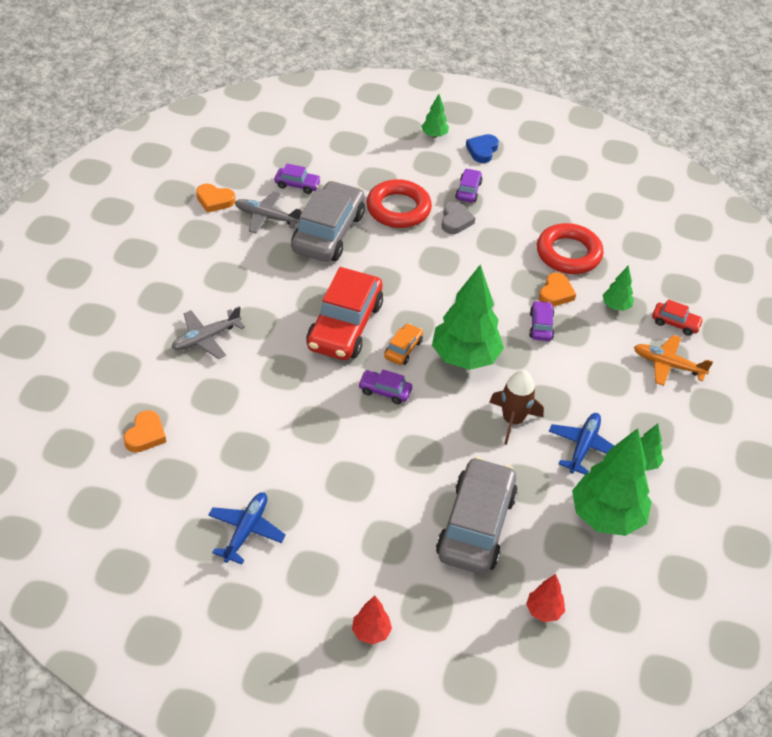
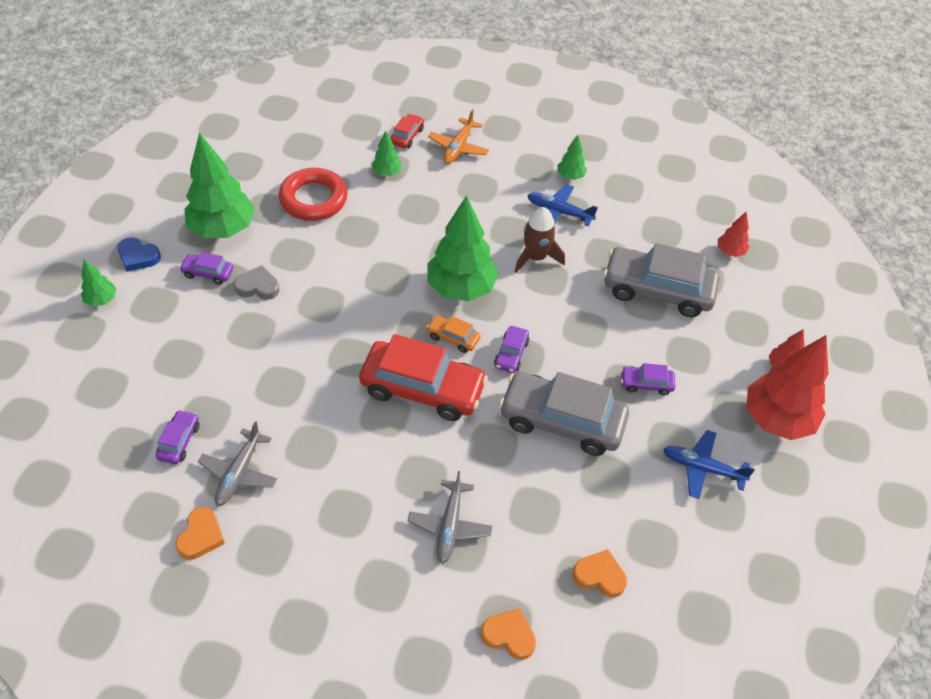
camera: 90 degrees left, 5 degrees up
(206, 338) = (449, 526): grey plane -> grey plane turned 45 degrees clockwise
(301, 611) = (776, 419): none -> red tree
(328, 232) = (271, 406): grey car -> grey car (561, 421)
(398, 209) = (234, 337): red ring -> none
(541, 326) = (415, 228): purple car -> purple car (646, 384)
(555, 293) = (370, 213): orange heart -> orange heart (509, 635)
(606, 516) = (630, 205): green tree -> green tree (223, 229)

